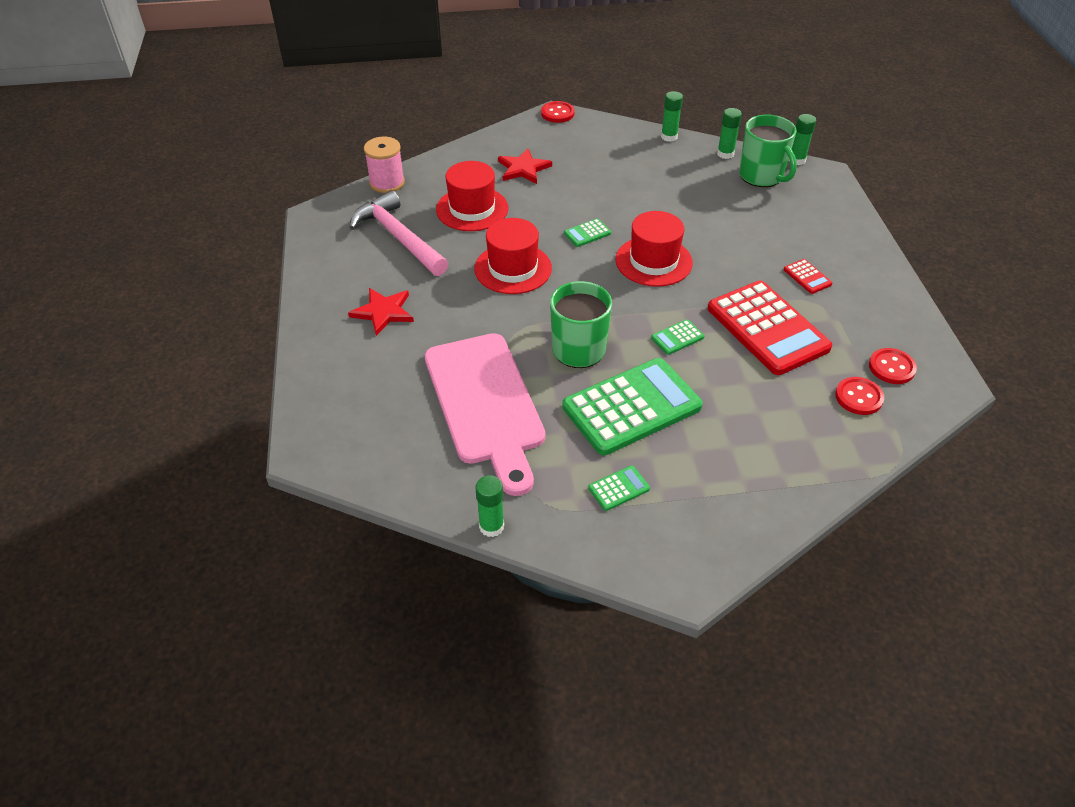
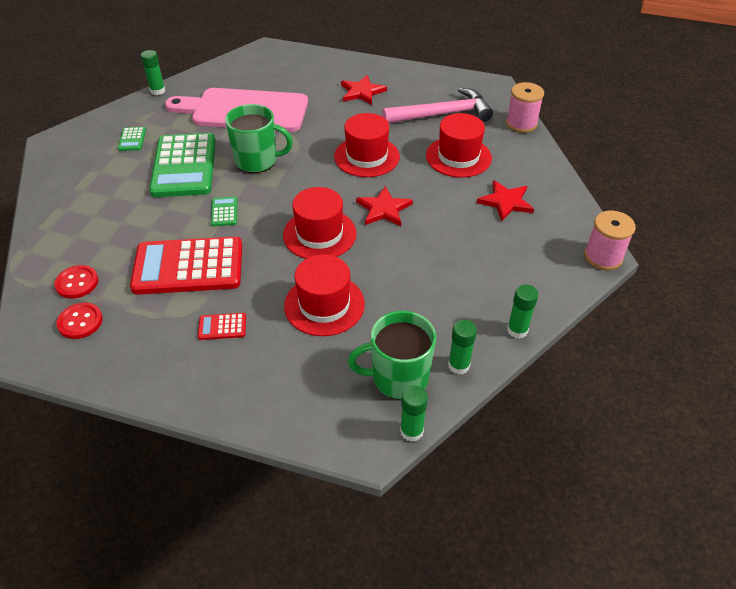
camera: 115 degrees right, 0 degrees up
(557, 113) = (603, 257): red button -> pink spool
(587, 233) = (384, 209): green calculator -> red star
(731, 230) = (324, 305): none -> red hat

